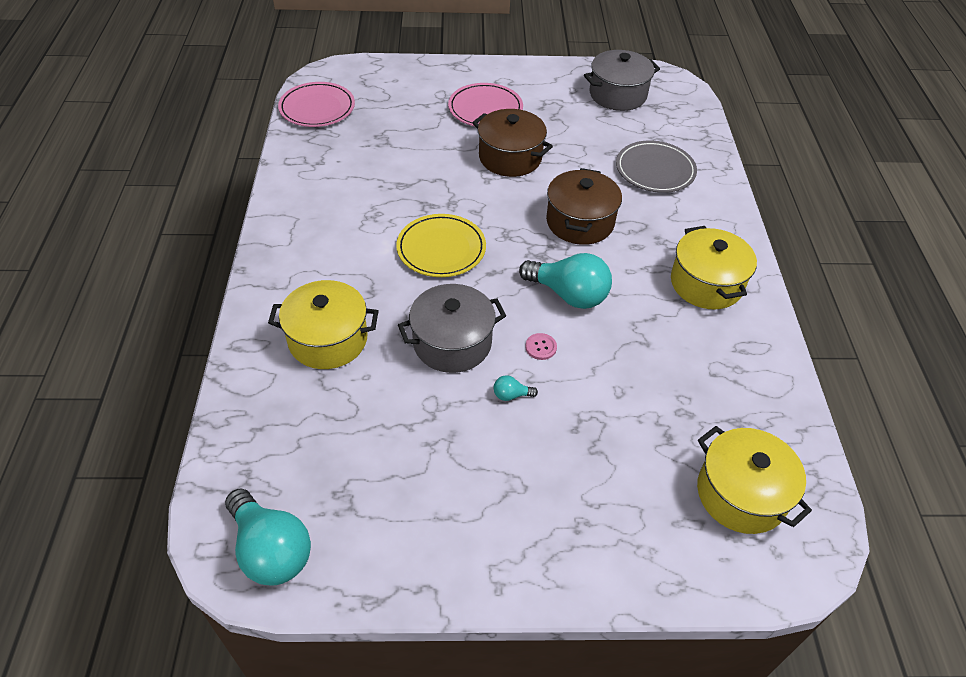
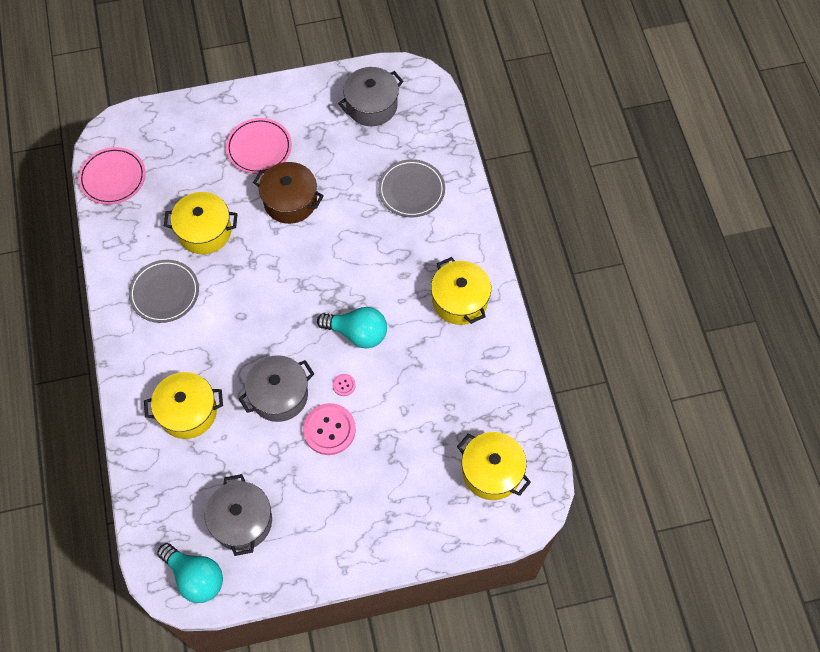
camera: 10 degrees left, 15 degrees up
(339, 214) = (164, 293): none -> grey plate
(361, 486) = (242, 521): none -> grey pot
(404, 167) = (204, 231): none -> yellow pot
(441, 249) = (253, 310): yellow plate -> none
(511, 395) = (329, 430): turquoise light bulb -> pink button
(580, 222) = (357, 260): brown pot -> none

